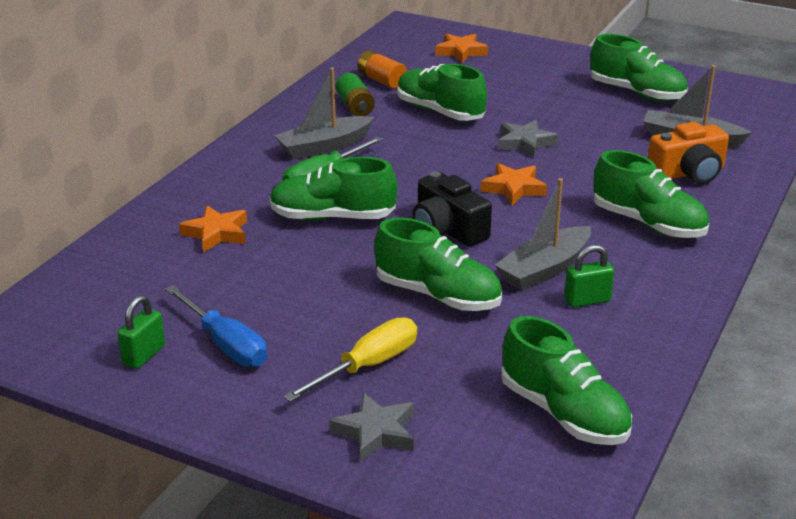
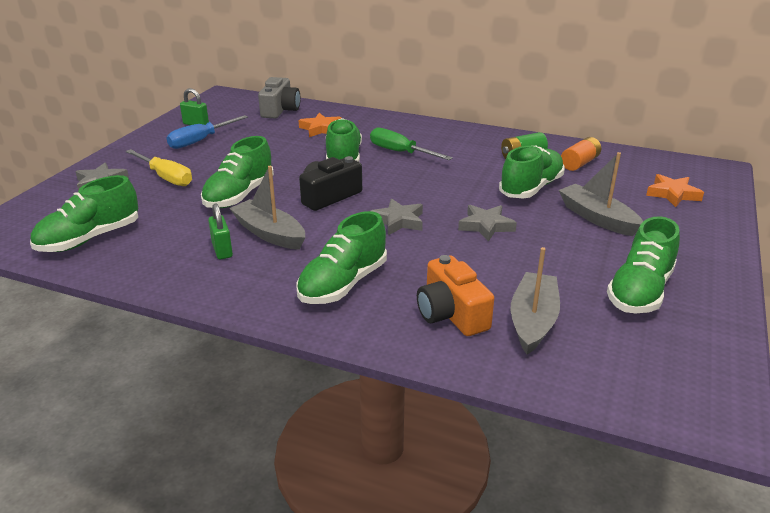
camera: 85 degrees right, 0 degrees up
(114, 270) = (280, 110): none -> grey camera
(324, 147) = (448, 150): grey boat -> grey boat (597, 218)
(513, 188) = (398, 221): orange star -> grey star

